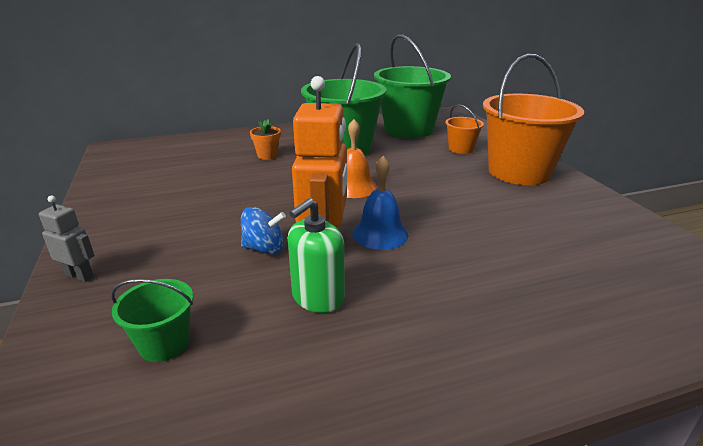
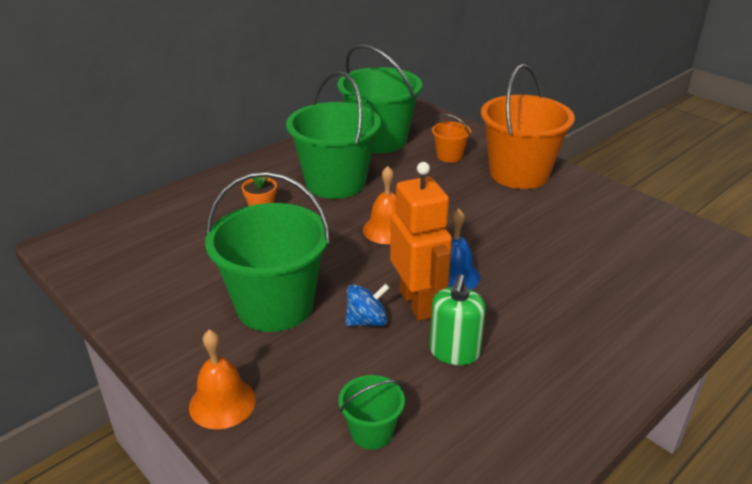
camera: 25 degrees left, 5 degrees up
(80, 275) = (222, 403): grey robot -> orange bell
(204, 217) = (275, 305): none -> green bucket

